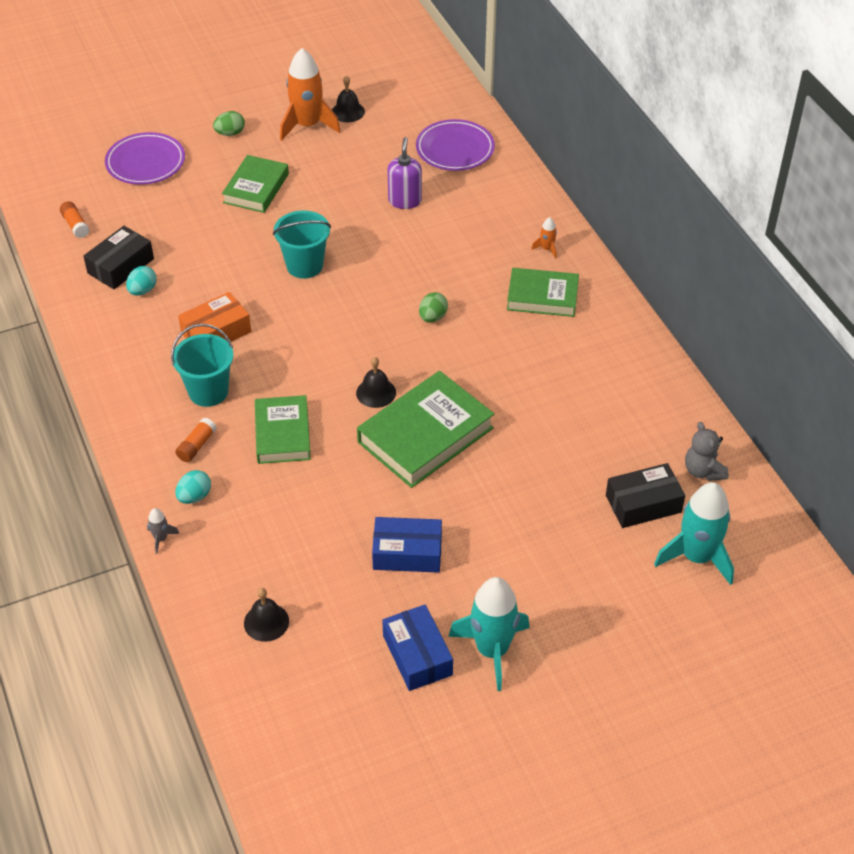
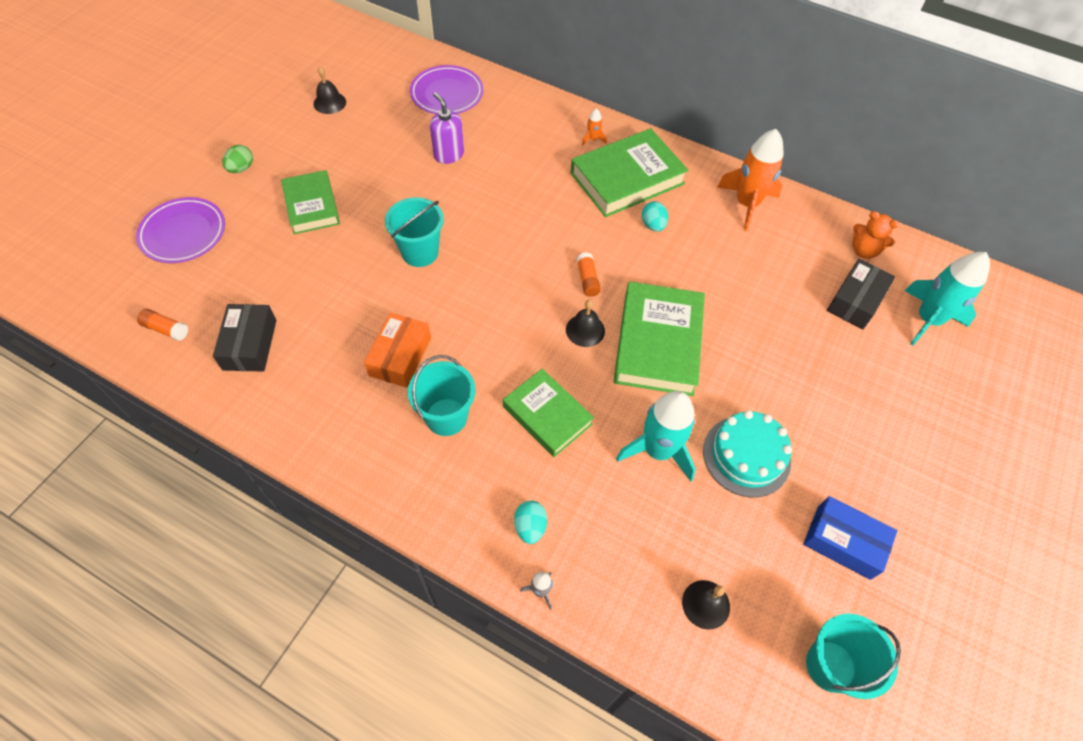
camera: 40 degrees left, 10 degrees up
(142, 290) = (294, 356): turquoise egg -> turquoise egg (653, 225)
(196, 446) = (485, 476): orange glue stick -> orange glue stick (587, 279)
(307, 125) = (305, 130): orange rocket -> orange rocket (746, 204)
(314, 718) = (830, 666): none -> turquoise bucket
(407, 553) = (746, 456): blue box -> turquoise cake
(432, 317) = (565, 240): green egg -> none
(492, 650) = (886, 495): turquoise rocket -> turquoise rocket (658, 450)
(542, 296) = (627, 178): green book -> green book, size x1.54
(703, 471) = (864, 251): grey teddy bear -> orange teddy bear

